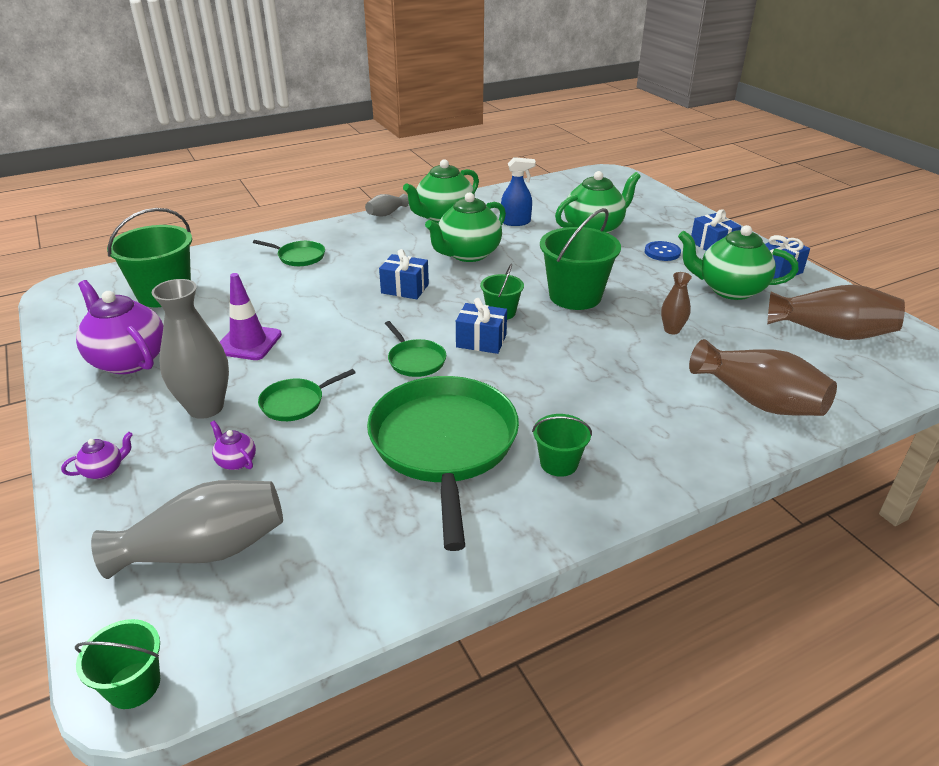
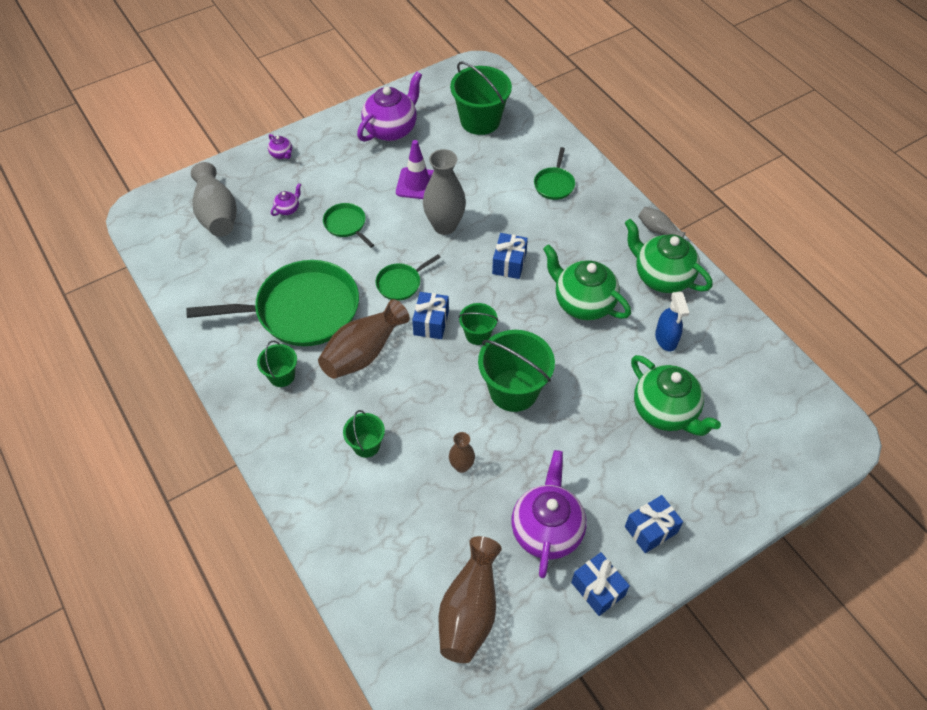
camera: 85 degrees right, 20 degrees up
(134, 685) = (138, 212): green bucket -> green bucket (366, 445)
(205, 407) = (340, 181): grey vase -> grey vase (444, 226)
(662, 252) = (621, 474): blue button -> none
(729, 289) = (546, 530): green teapot -> purple teapot
(758, 401) = (355, 518): brown vase -> brown vase (363, 352)

